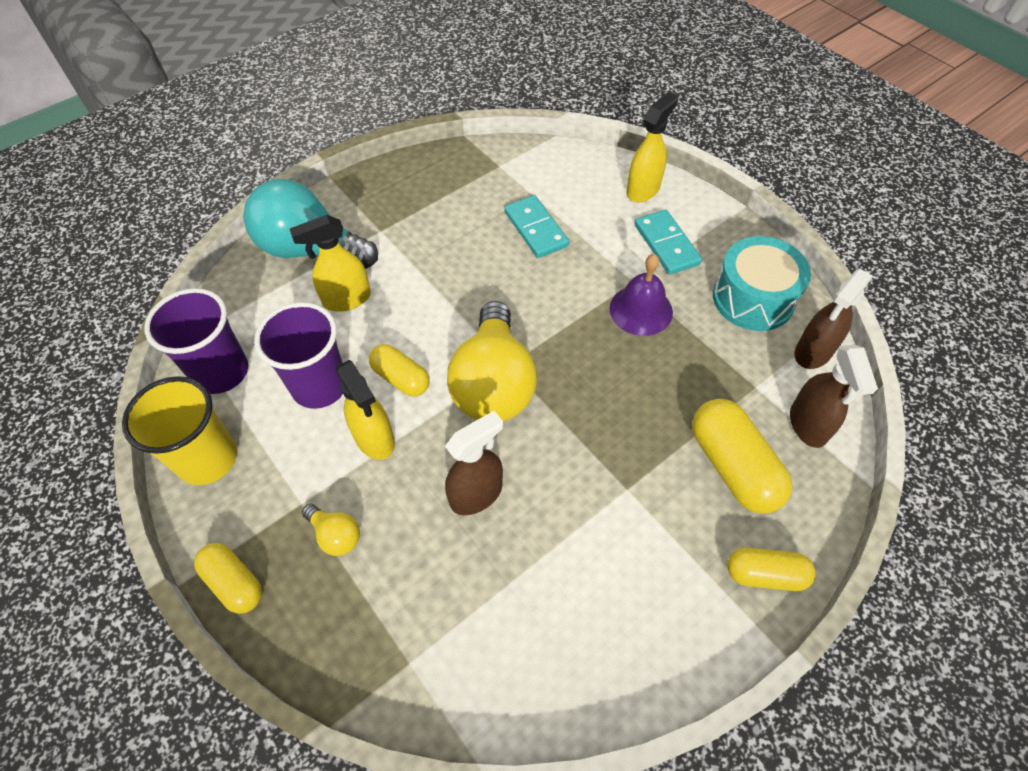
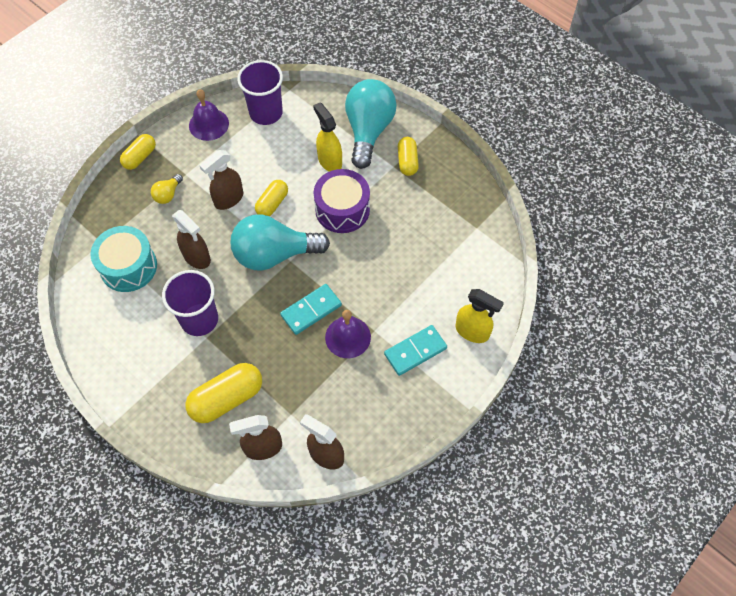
camera: 80 degrees right, 5 degrees up
(207, 459) = (208, 124): yellow cup -> purple bell
(319, 386) = (262, 163): purple cup -> purple cup (199, 319)
(375, 439) = (228, 199): yellow spray bottle -> brown spray bottle
(436, 294) = (342, 209): none -> purple drum
(493, 384) = (274, 254): yellow light bulb -> turquoise light bulb
(535, 229) = (414, 261): turquoise domino -> turquoise domino (311, 310)
(753, 298) = (371, 414): turquoise drum -> turquoise drum (128, 267)
(765, 574) = (155, 416): yellow capsule -> yellow capsule (407, 161)

